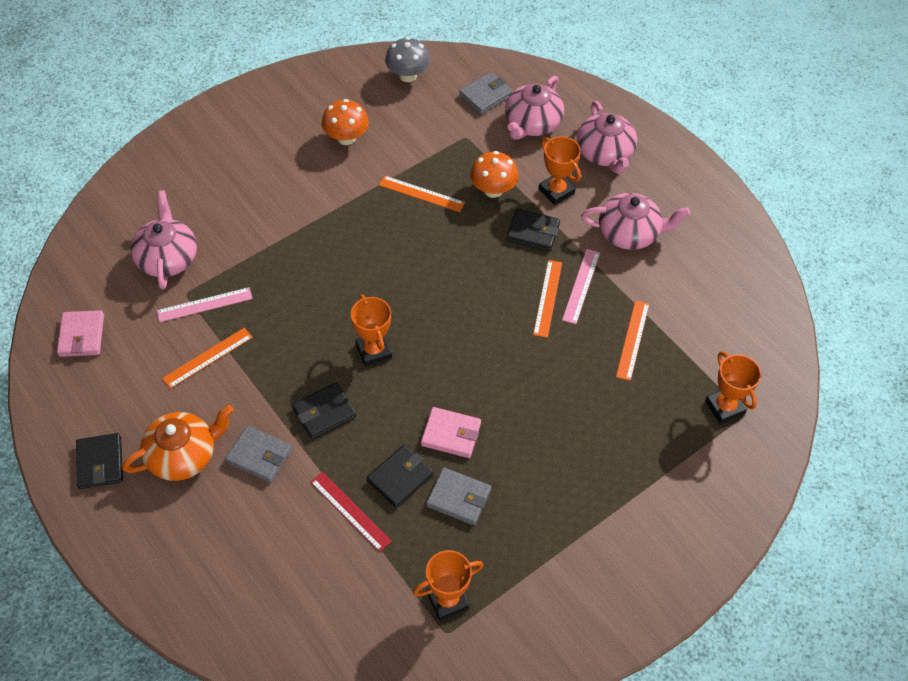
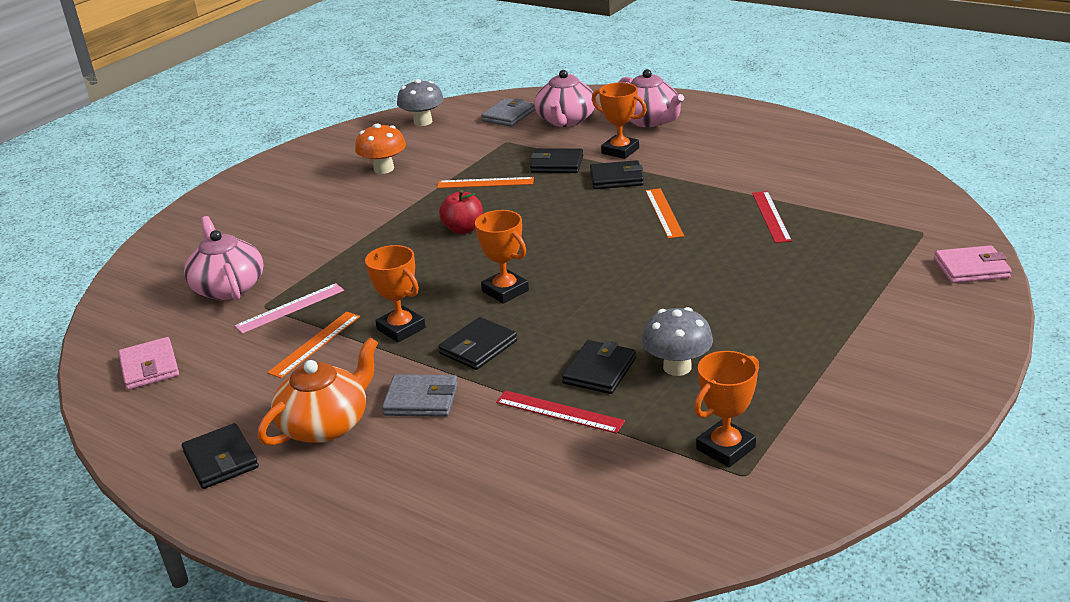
camera: 15 degrees left, 25 degrees down
(376, 254) = (463, 229): none -> red apple
(451, 434) = (633, 325): pink wallet -> pink wallet (971, 268)
(458, 498) = (677, 367): grey wallet -> grey mushroom
(493, 190) = (557, 164): orange mushroom -> black wallet
(581, 286) = (691, 197): pink ruler -> none
(629, 233) = (711, 157): pink teapot -> none
(632, 340) = (771, 216): orange ruler -> red ruler
(724, 407) = (900, 234): orange trophy -> orange trophy (401, 329)

